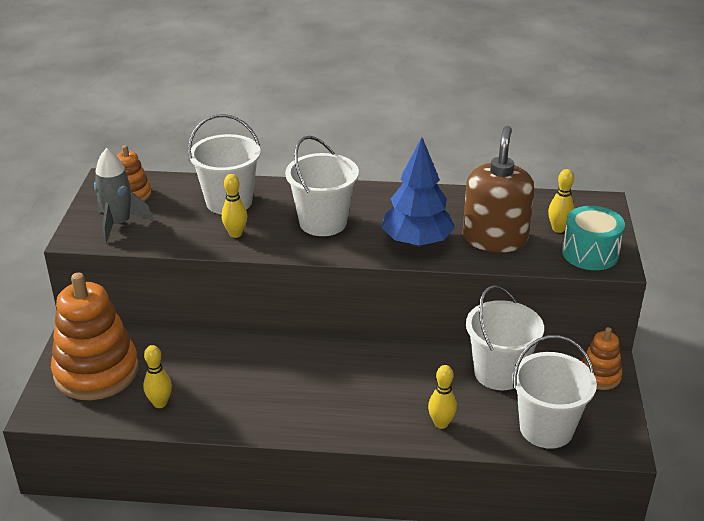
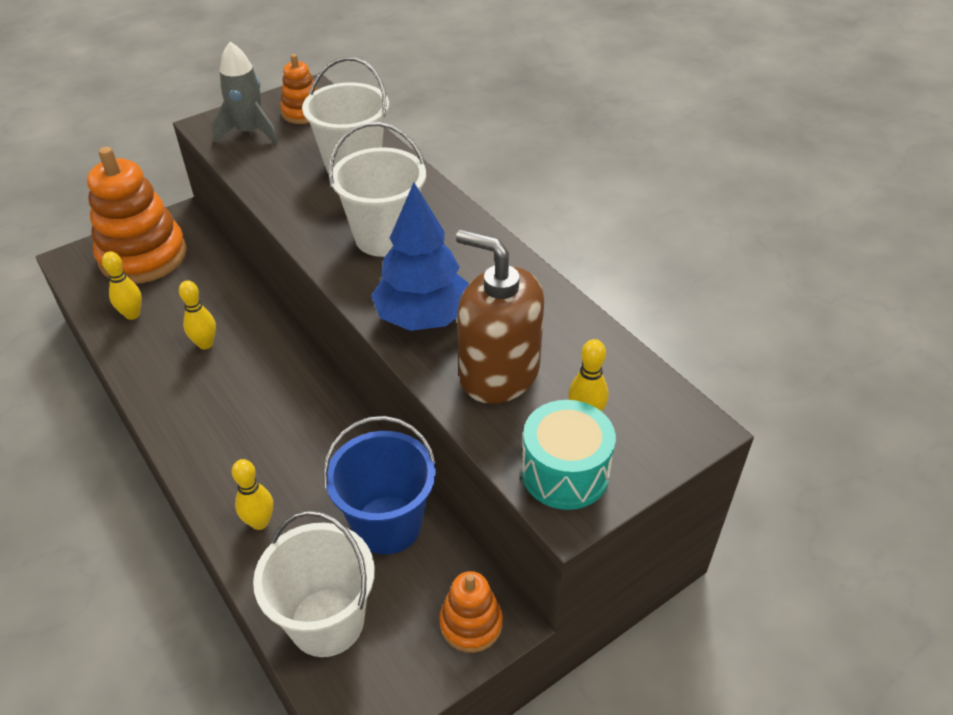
camera: 50 degrees right, 10 degrees up
(235, 234) = (304, 198): yellow bowling pin -> yellow bowling pin (205, 344)
(494, 238) = (499, 373): brown soap dispenser -> brown soap dispenser turned 120 degrees counterclockwise
(499, 373) = (387, 524): white bucket -> blue bucket

